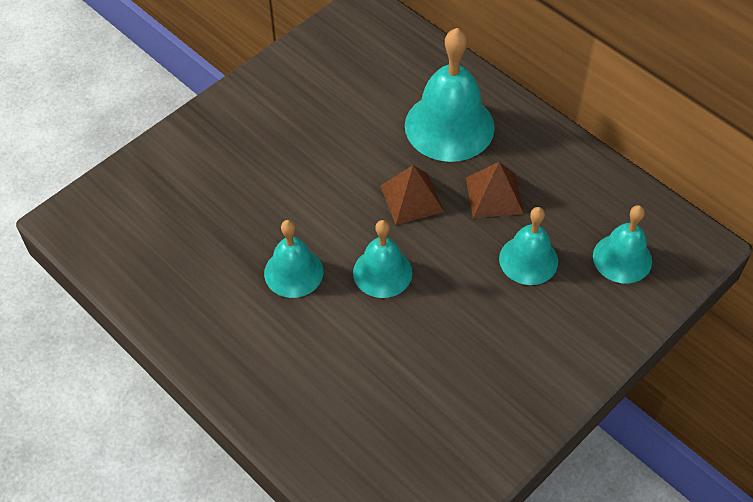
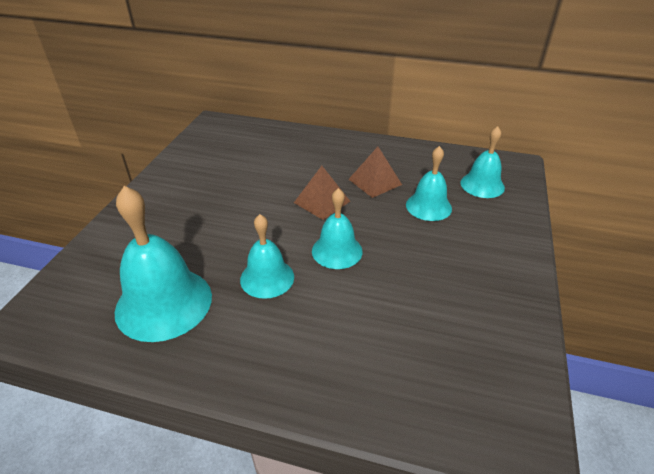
camera: 30 degrees left, 15 degrees down
(449, 126) = (315, 158): turquoise bell -> turquoise bell (164, 303)

